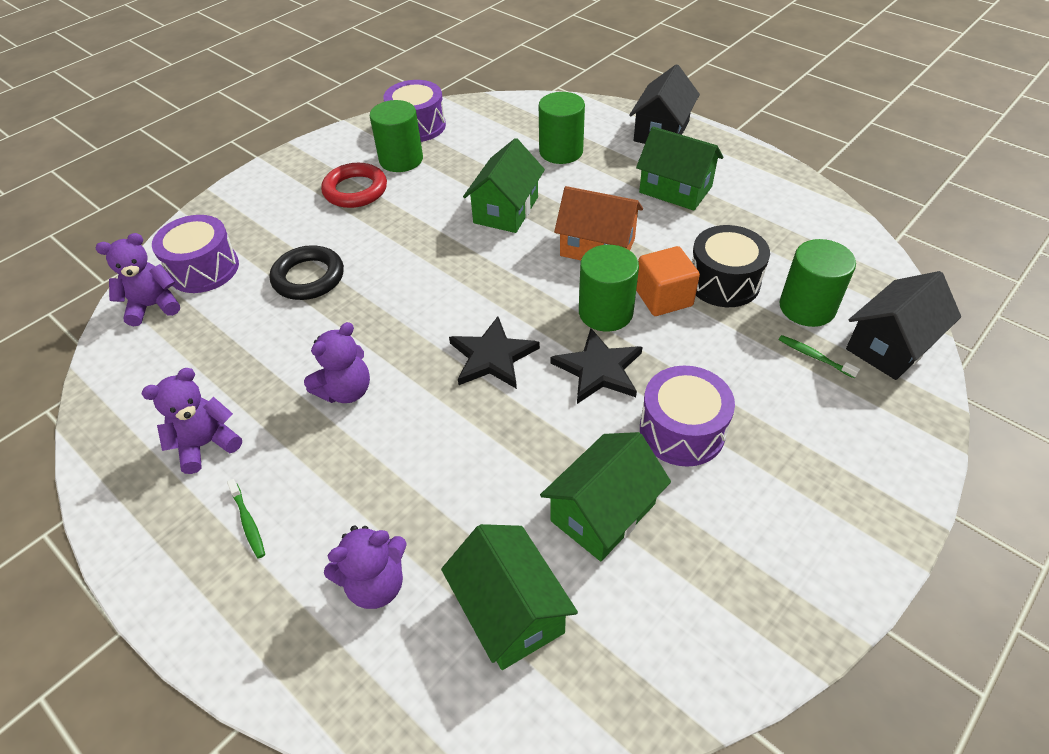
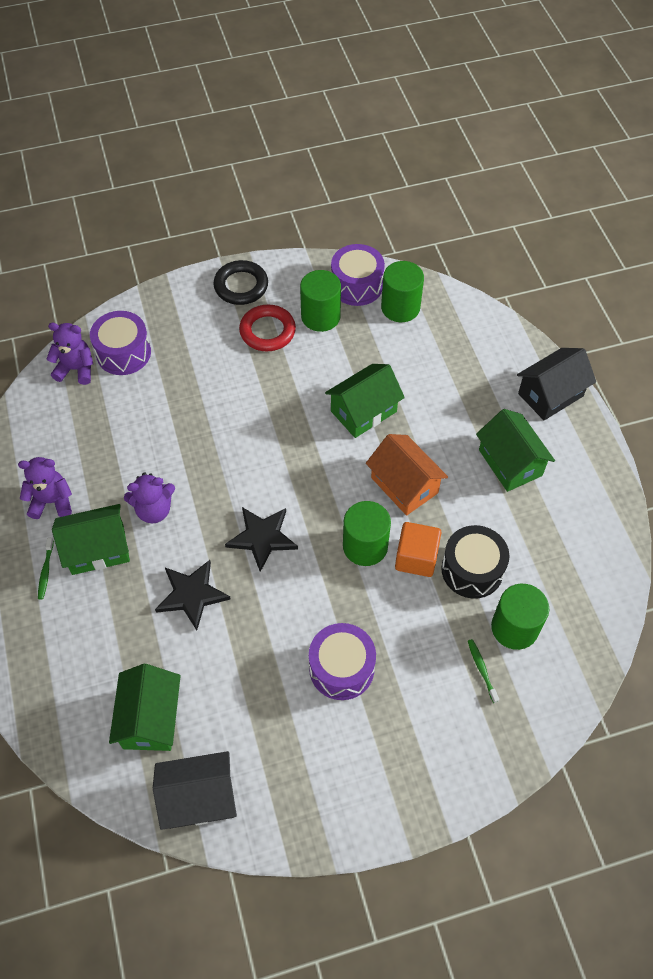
camera: 30 degrees right, 10 degrees up
(308, 277) = (186, 399): black ring -> black ring (241, 286)
(376, 584) = (90, 655): purple teddy bear -> none
(561, 151) = (450, 373): green cylinder -> green cylinder (400, 307)
(598, 369) = (324, 589): black star -> black star (191, 595)
(603, 512) = (247, 692): green house -> green house (98, 549)
(890, 345) = (546, 694): black house -> black house (199, 797)

